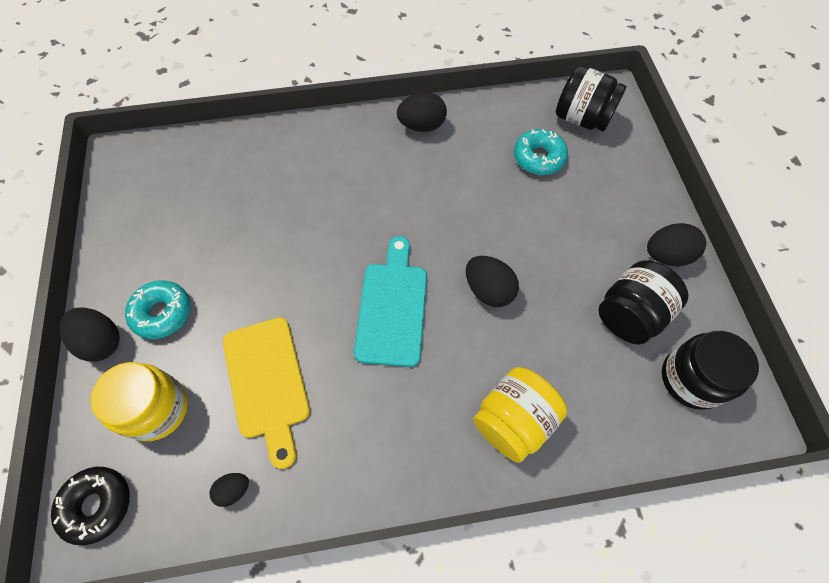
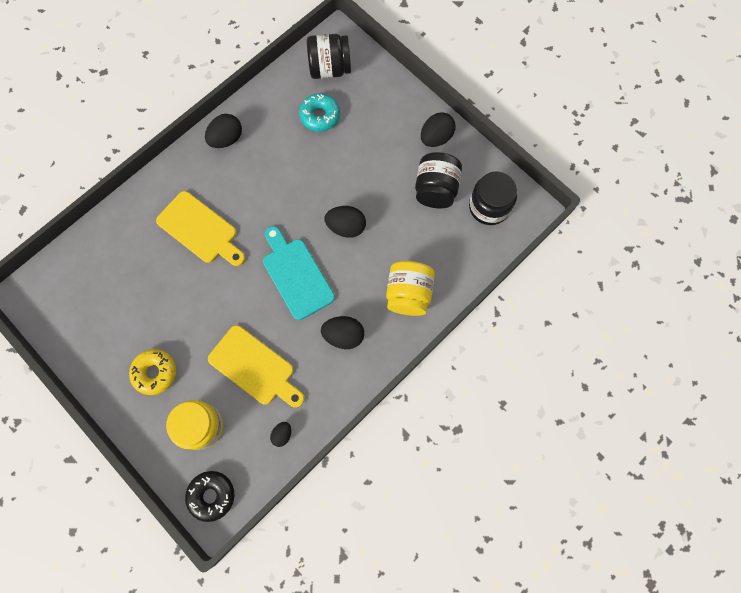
camera: 35 degrees left, 10 degrees up
(102, 341) = (131, 414): black egg -> black egg (343, 335)
(162, 313) = (155, 373): turquoise donut -> yellow donut
(327, 196) = (200, 230): none -> yellow cutting board

